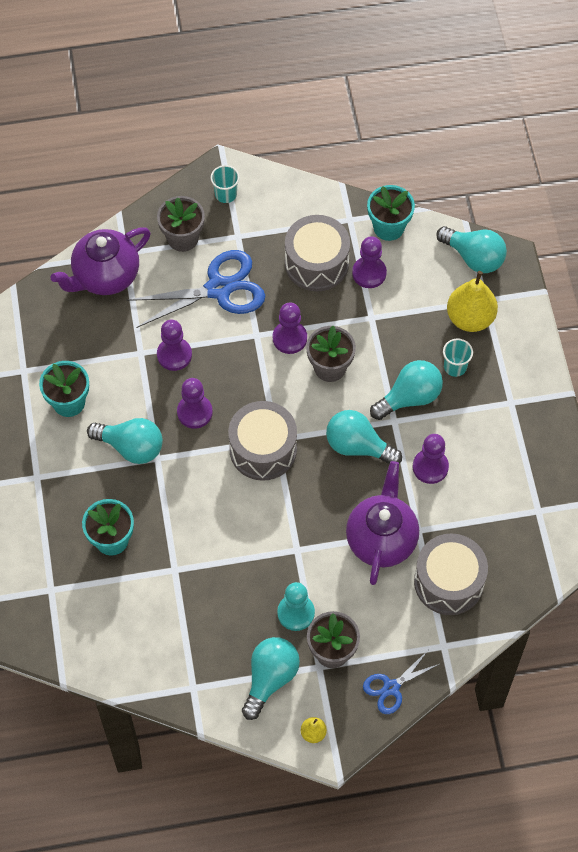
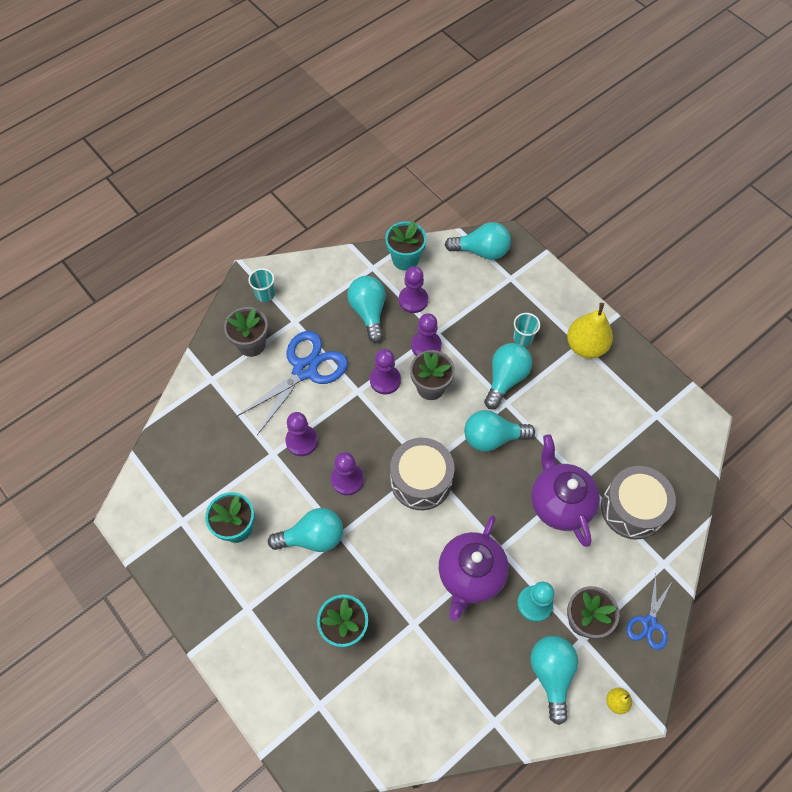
camera: 30 degrees left, 0 degrees up
(105, 276) = (206, 406): purple teapot -> purple teapot (470, 575)
(316, 263) = (369, 312): grey drum -> turquoise light bulb
(430, 467) = (557, 424): purple pawn -> purple pawn (426, 346)
(470, 318) = (509, 296): yellow pear -> yellow pear (586, 346)

